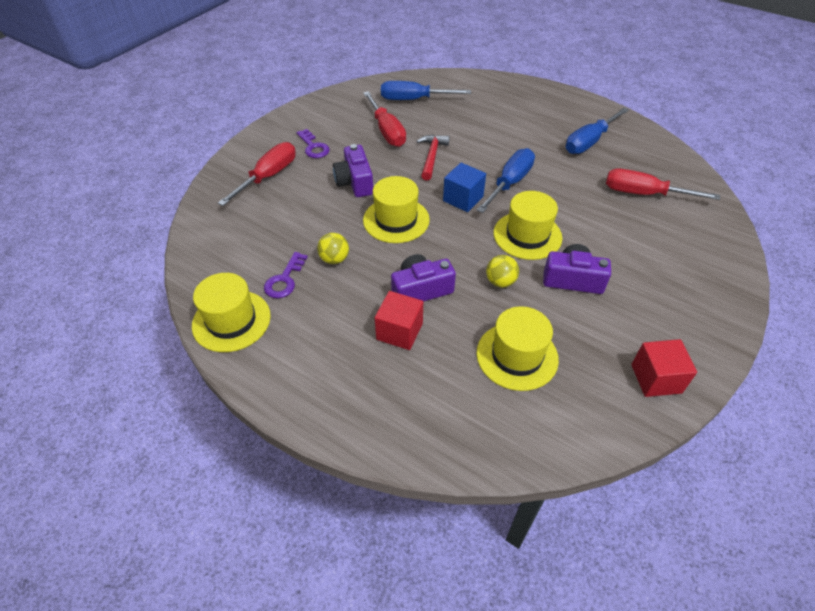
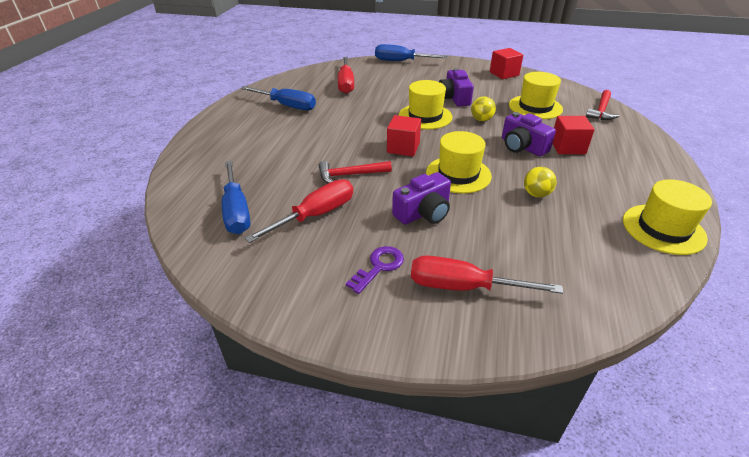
camera: 110 degrees left, 10 degrees down
(284, 280) = (589, 214): purple key -> none
(463, 199) = (403, 148): blue cube -> red cube
(477, 435) = (601, 110): none -> red hammer
(509, 183) = (367, 131): blue screwdriver -> blue screwdriver (401, 61)

